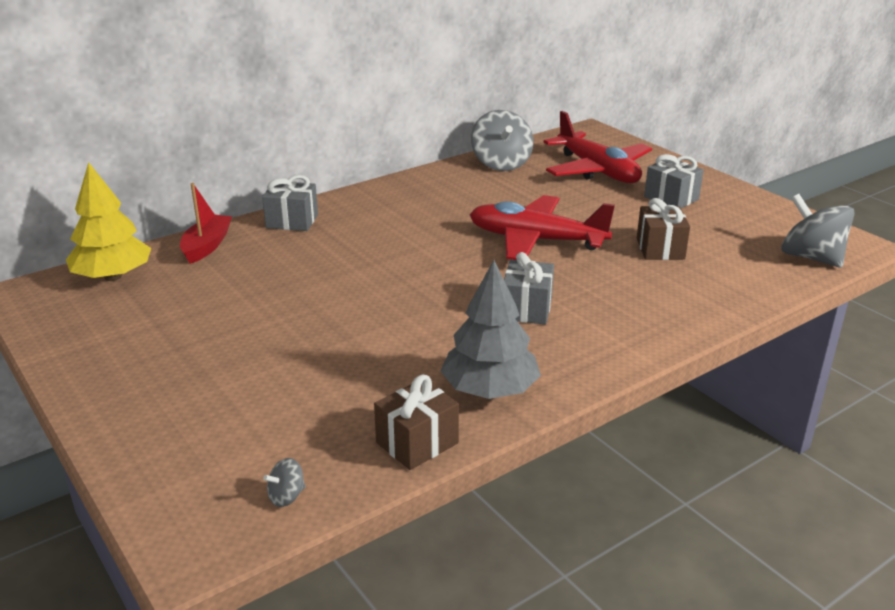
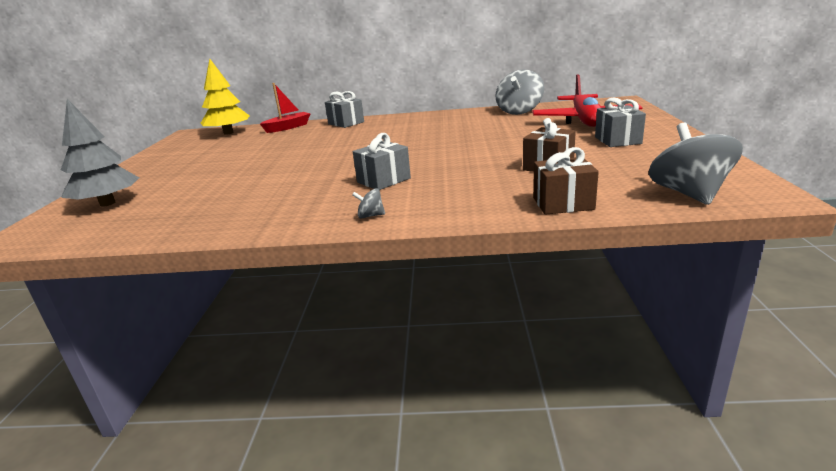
camera: 40 degrees right, 5 degrees down
(286, 496) = (86, 232): grey spinning top -> grey spinning top (370, 216)
(417, 443) = (185, 228): brown gift -> brown gift (563, 203)
(489, 390) = (274, 214): grey tree -> grey tree (107, 203)
(536, 240) = (463, 149): red plane -> none

